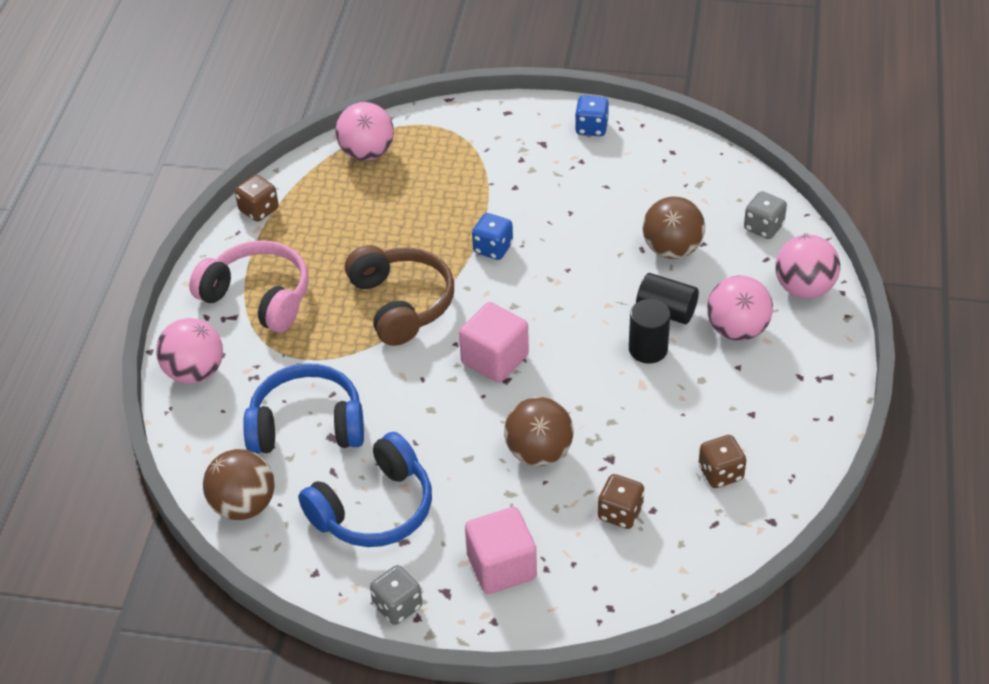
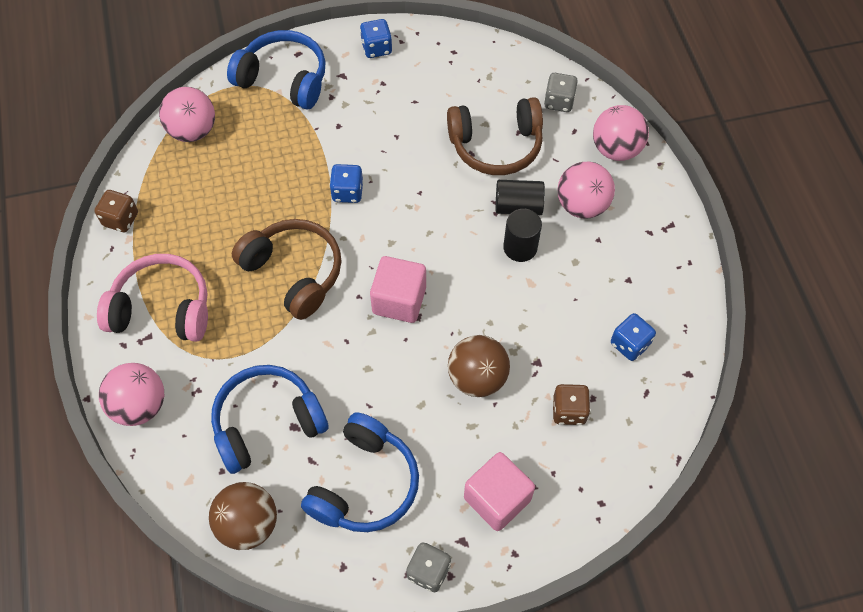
camera: 25 degrees left, 15 degrees up
(481, 131) = (284, 79): none -> blue headphones
(672, 249) = (496, 145): brown ball -> brown headphones
(720, 473) = (630, 344): brown dice -> blue dice

